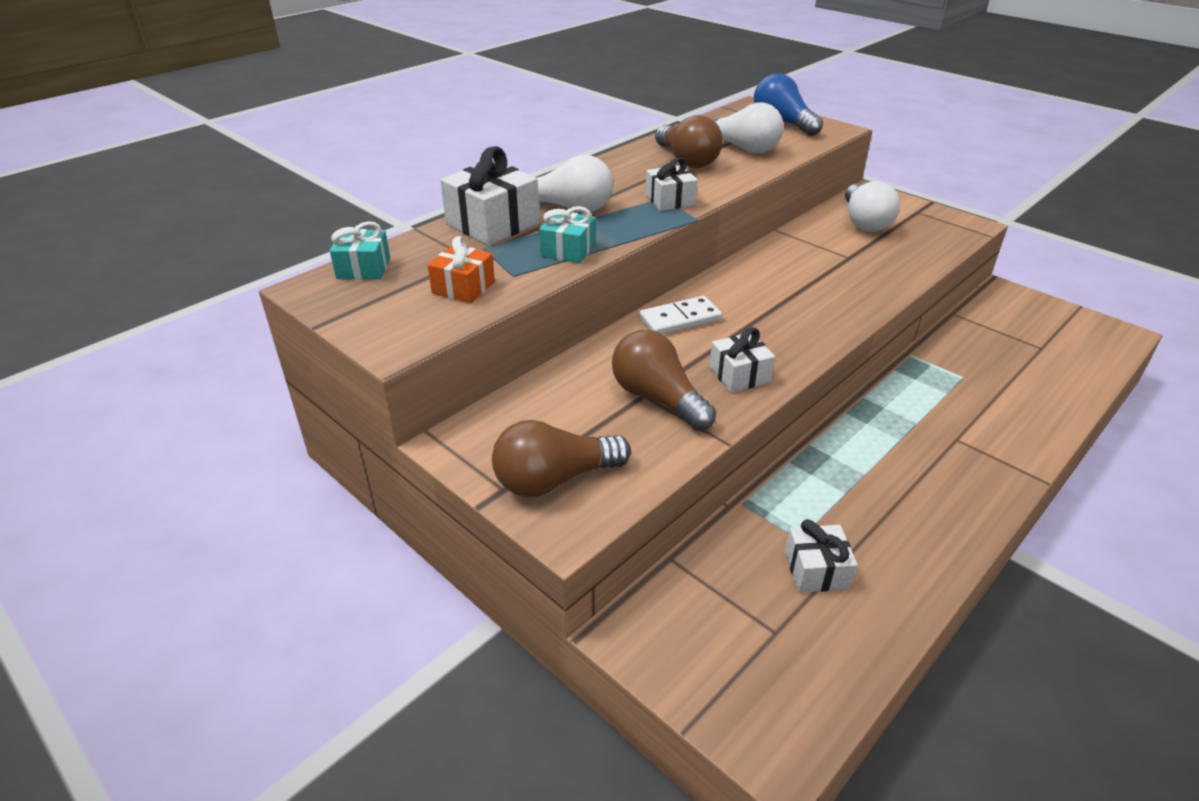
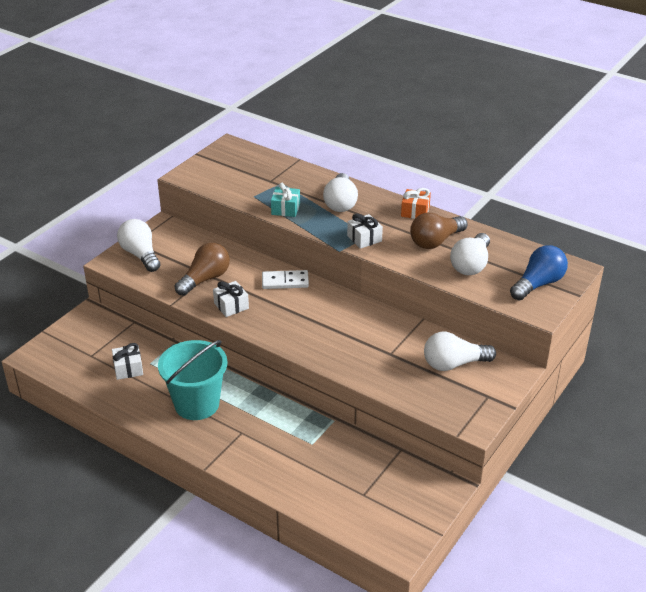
camera: 80 degrees right, 0 degrees up
(363, 268) = (251, 154): turquoise gift -> none
(463, 287) = (238, 184): orange gift -> orange gift (415, 211)
(492, 224) = (311, 181): white gift -> none
(555, 480) = (140, 255): brown light bulb -> white light bulb
(680, 319) = (285, 282): white domino -> white domino turned 60 degrees counterclockwise
(902, 482) = (197, 404): none -> turquoise bucket

